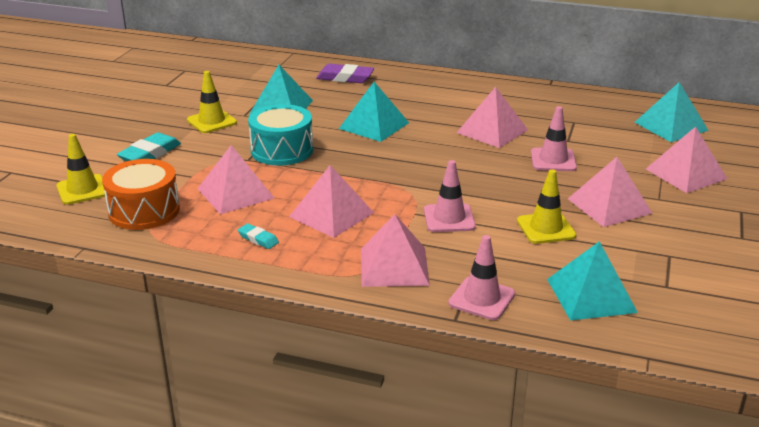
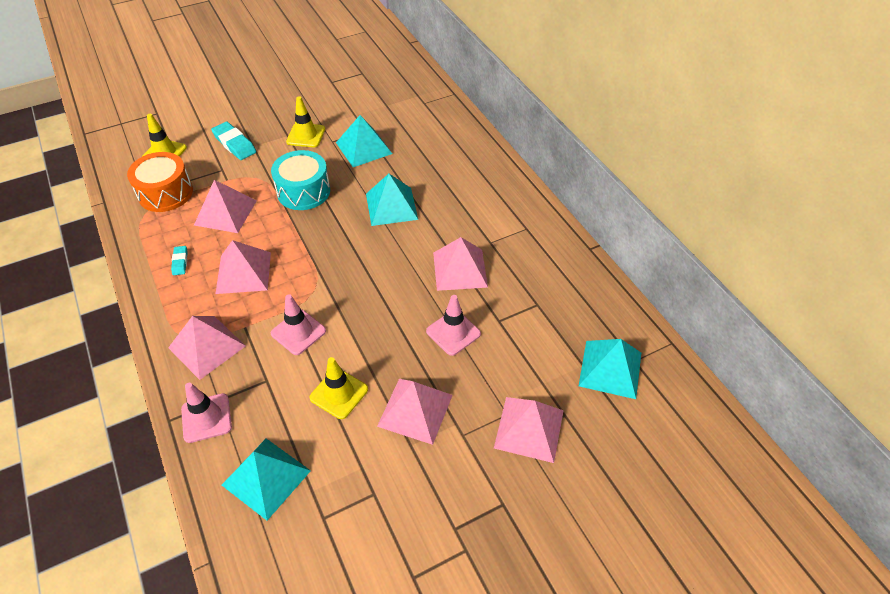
camera: 45 degrees right, 20 degrees up
(150, 154) = (234, 144): turquoise eraser -> turquoise eraser turned 60 degrees clockwise
(345, 78) = (447, 143): purple eraser -> none

